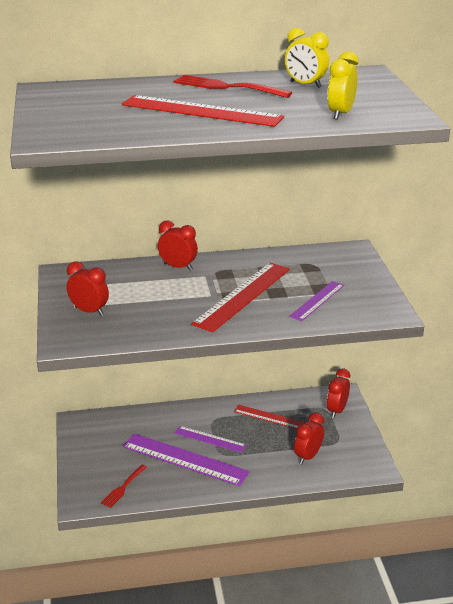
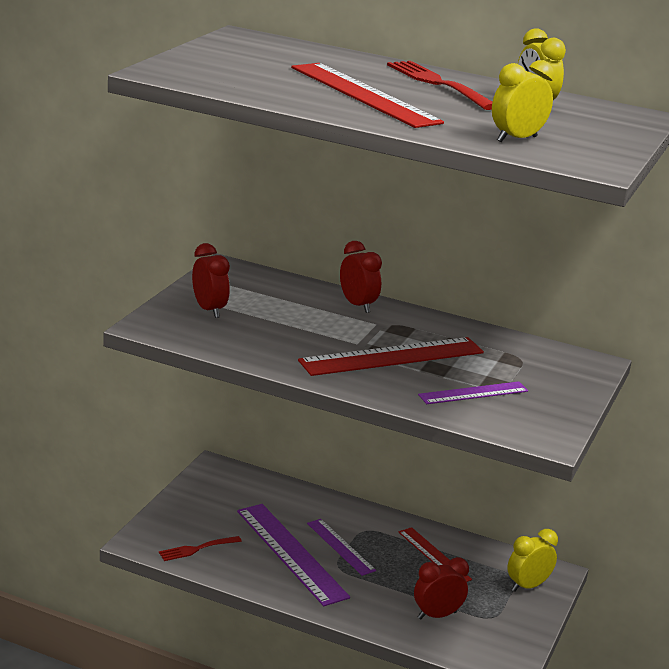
camera: 30 degrees right, 5 degrees down
(337, 410) = (527, 586): red clock -> yellow clock

